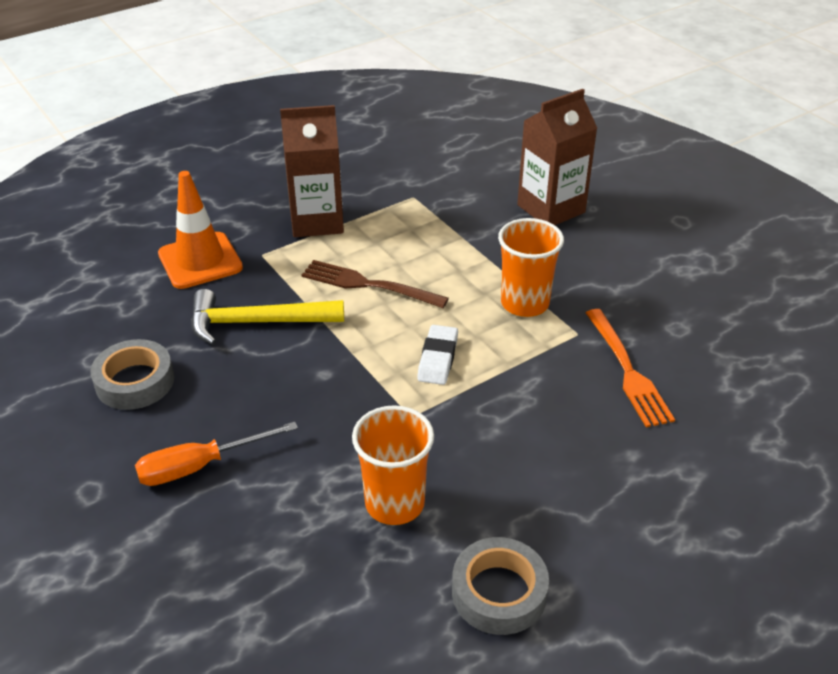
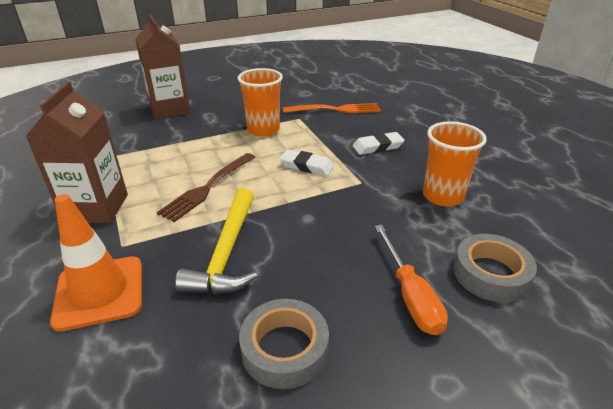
camera: 80 degrees left, 5 degrees down
(499, 592) = (505, 167): grey tape -> grey tape (490, 273)
(516, 428) = (377, 147): none -> white eraser

